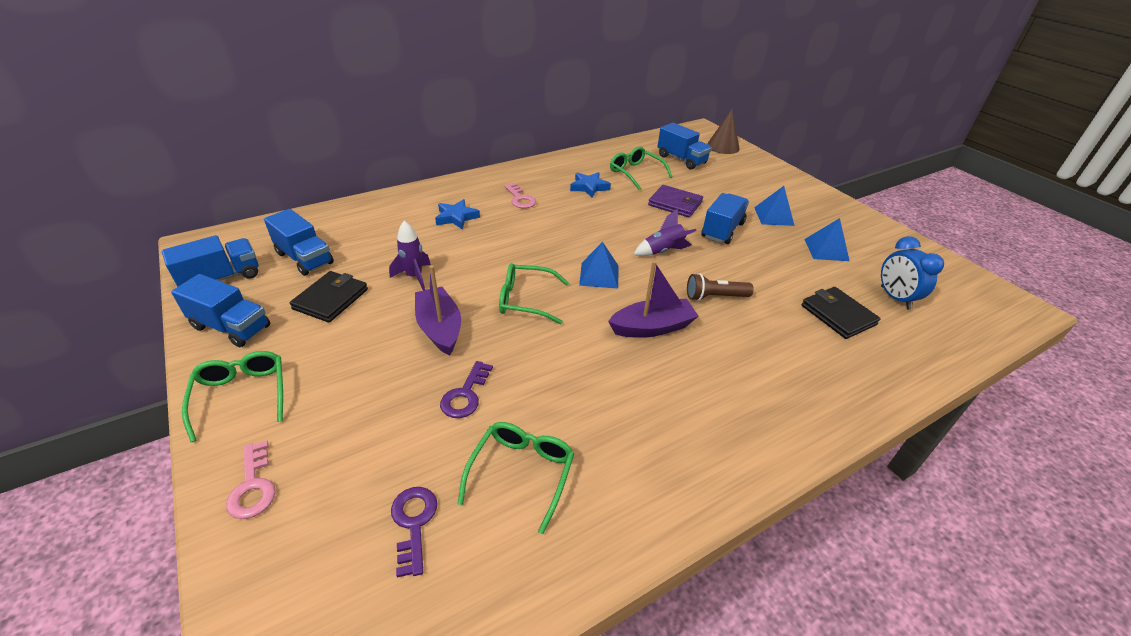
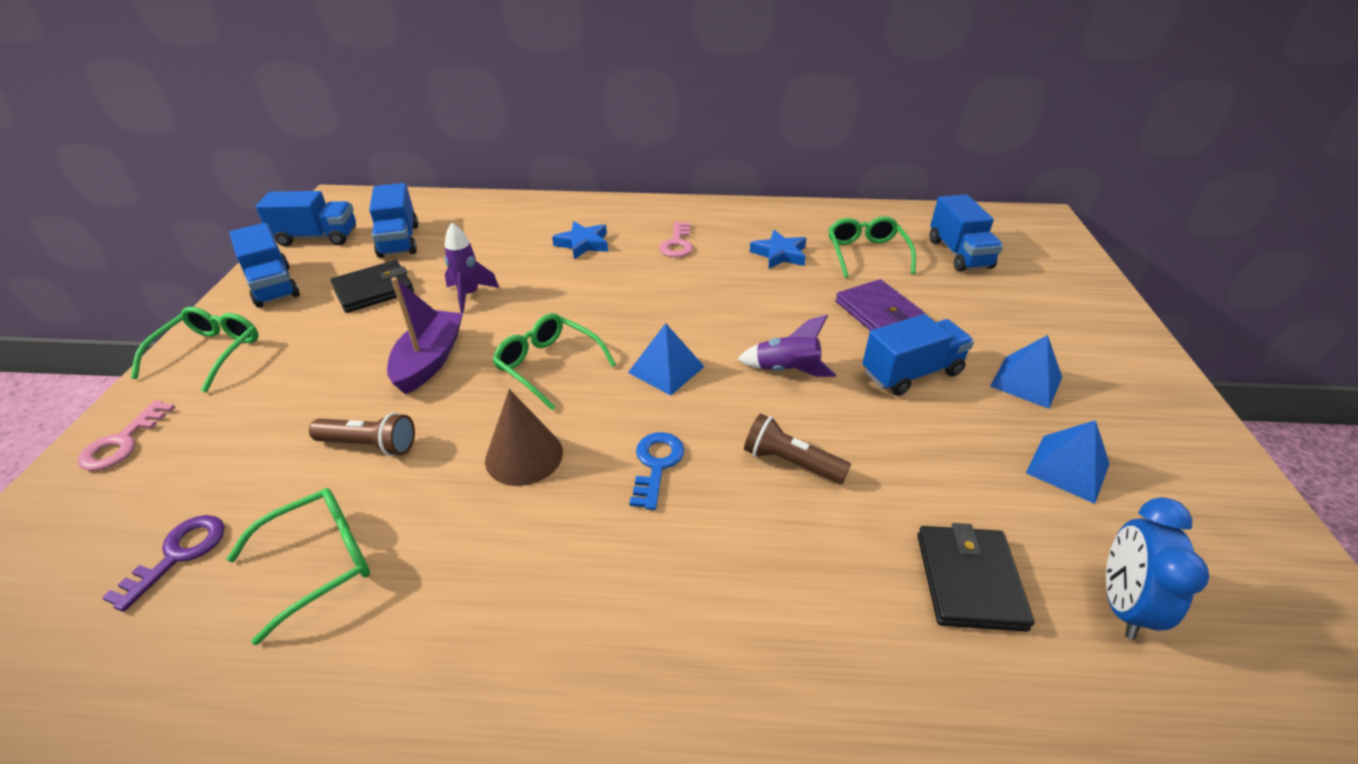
camera: 35 degrees right, 0 degrees up
(465, 395) = (370, 445): purple key -> brown flashlight
(652, 327) = (656, 465): purple boat -> blue key
(723, 146) = (1052, 253): brown cone -> brown cone (524, 456)

